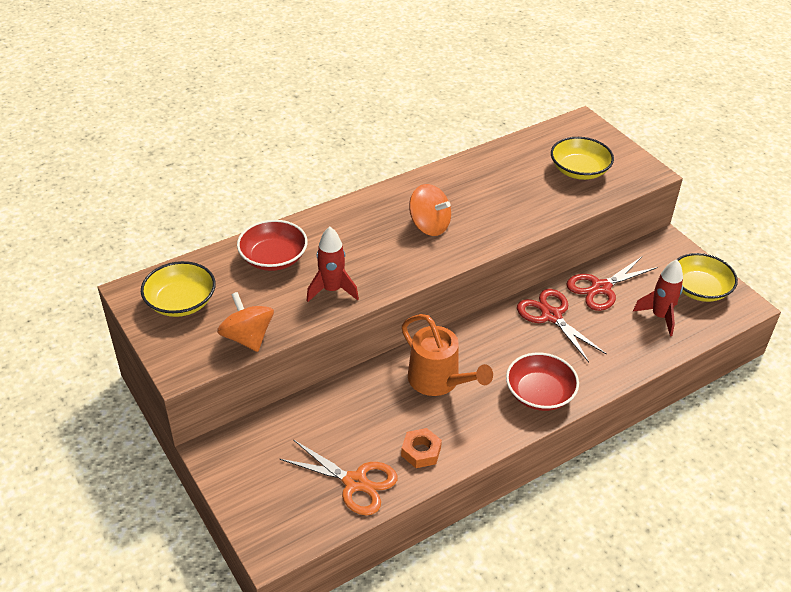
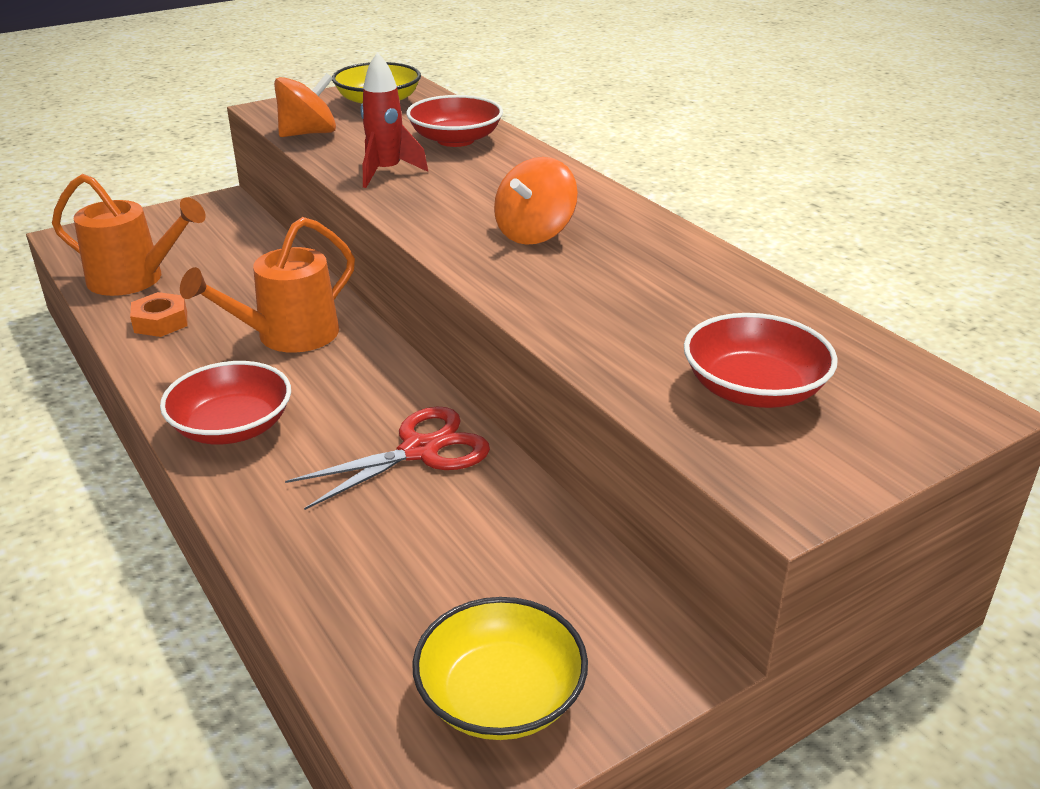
camera: 90 degrees right, 10 degrees down
(355, 482) = (134, 279): orange scissors -> orange watering can
(579, 170) = (753, 389): yellow bowl -> red bowl
(601, 288) = (500, 522): red scissors -> none
(660, 316) = (406, 605): red rocket -> none

